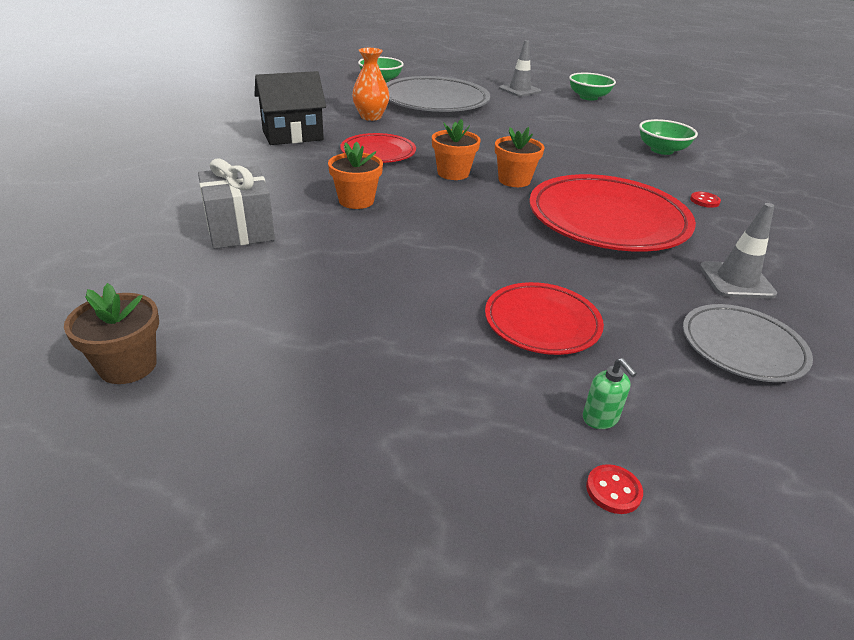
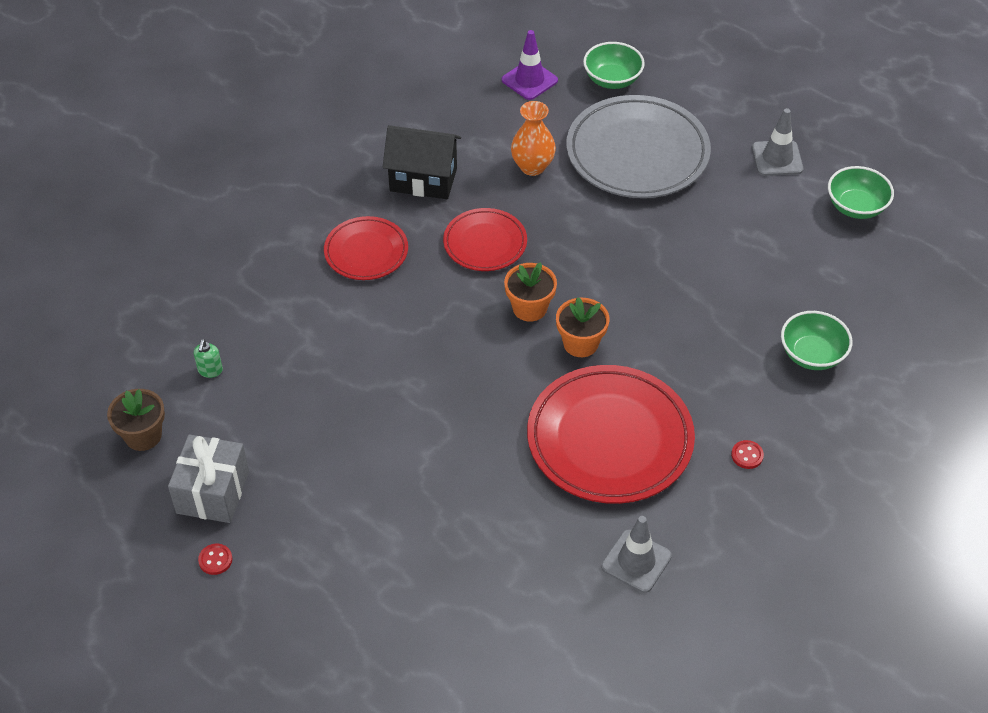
camera: 35 degrees right, 15 degrees up
(240, 229) = (286, 319): grey gift -> grey gift (213, 492)
(325, 88) = (529, 80): none -> purple traffic cone
(356, 201) = (404, 317): orange flower pot -> none
(542, 323) = (427, 525): red plate -> red plate (366, 252)
(600, 418) = (384, 617): green soap dispenser -> green soap dispenser (210, 370)
(613, 490) = (343, 661): red button -> red button (215, 560)
(742, 347) = (551, 619): grey plate -> none

